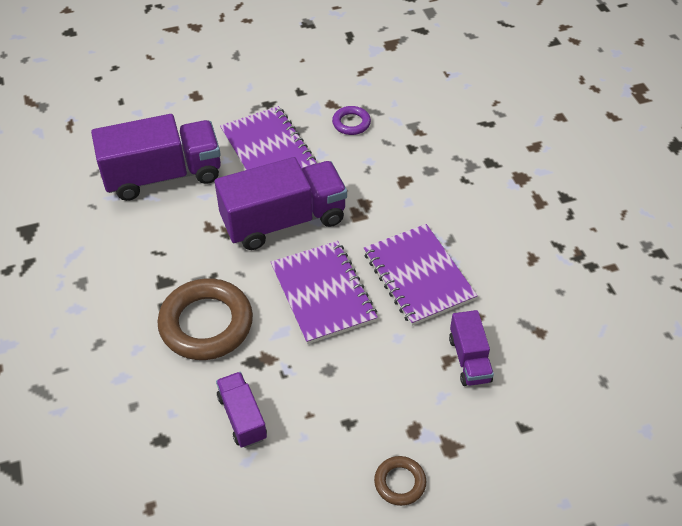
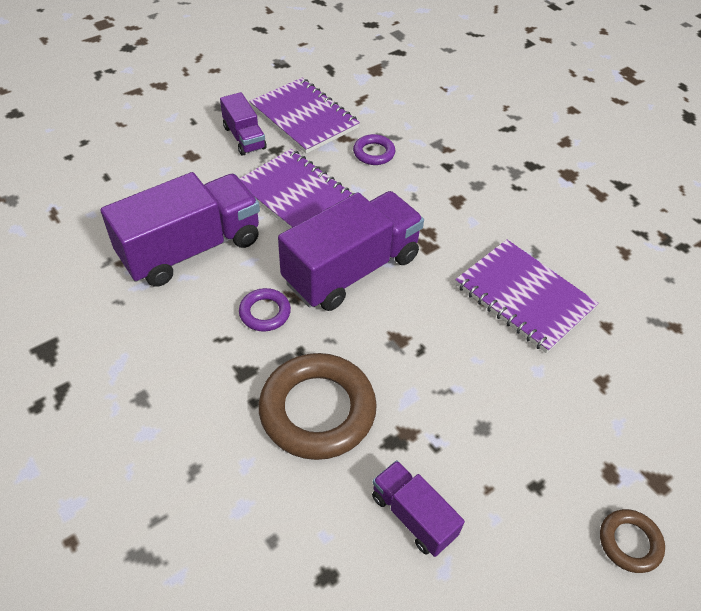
camera: 20 degrees left, 0 degrees up
(199, 240) = (265, 312): none -> purple ring
(323, 293) = (434, 341): purple notebook -> purple notebook (304, 117)
(469, 359) = (623, 375): purple truck -> purple truck (244, 138)

